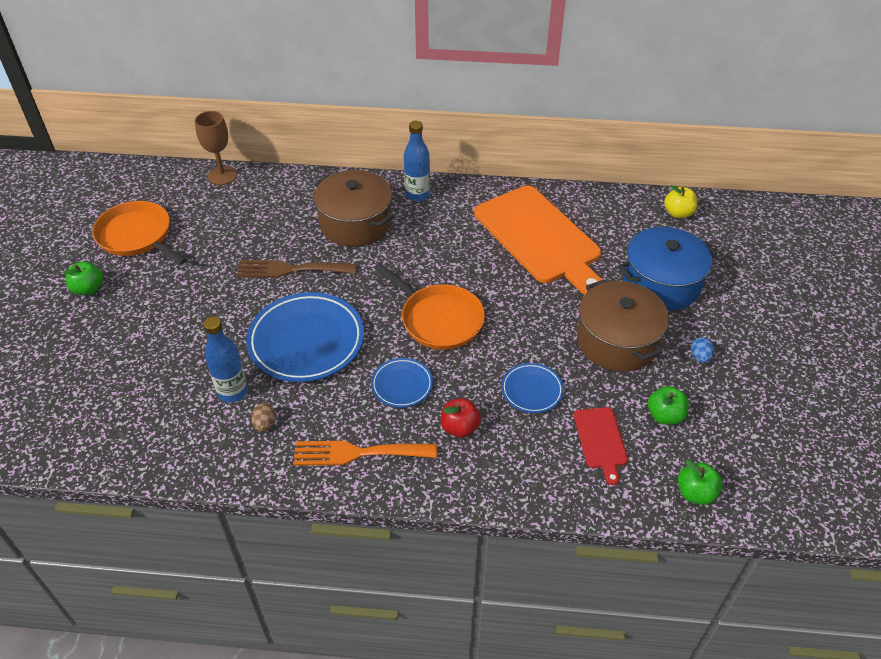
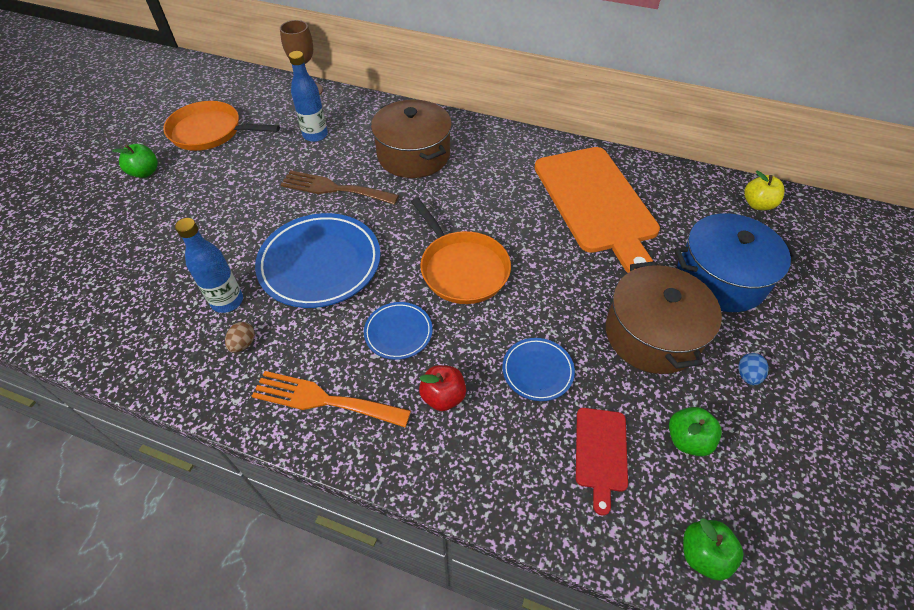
camera: 15 degrees right, 5 degrees up
(137, 236) = (210, 132): orange pan -> orange pan turned 45 degrees counterclockwise
(417, 195) = (484, 138): blue bottle -> blue bottle (315, 135)

